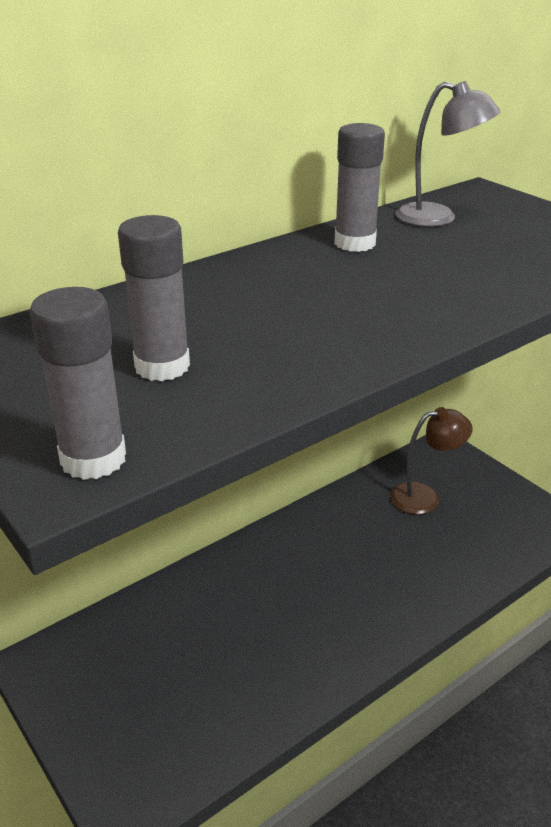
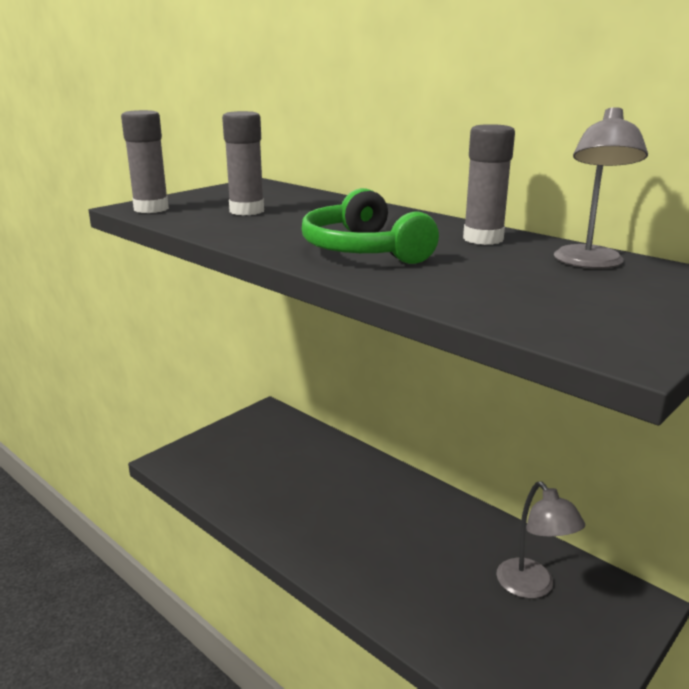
camera: 80 degrees right, 10 degrees down
(387, 302) = (364, 250): none -> green headphones
(424, 497) = (532, 587): brown lamp -> grey lamp

